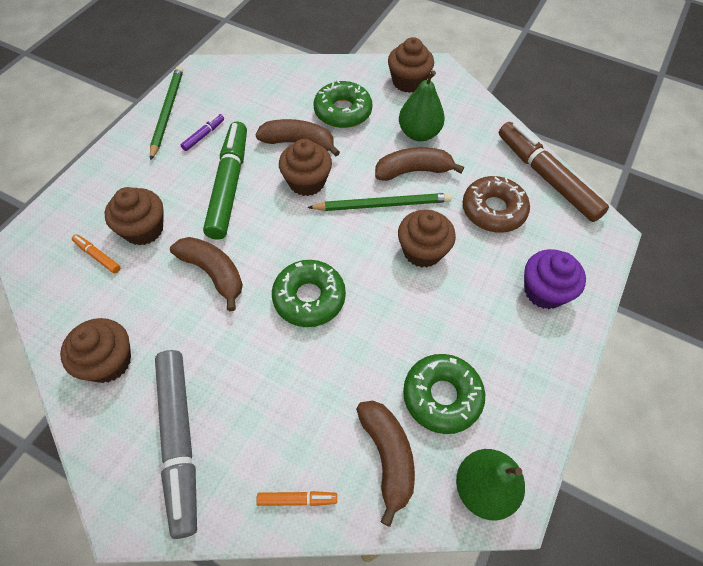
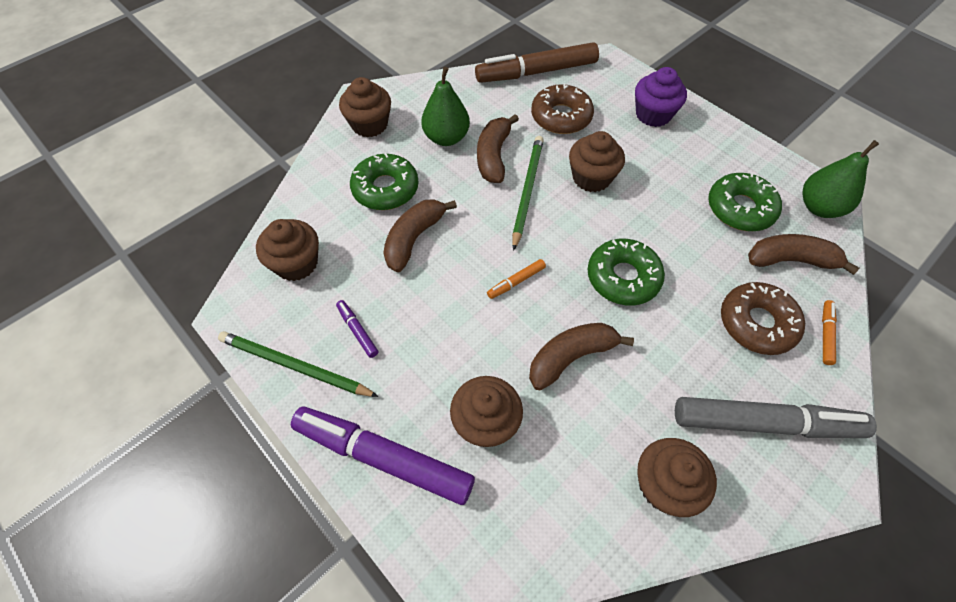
camera: 70 degrees left, 0 degrees up
(97, 256) = (511, 483): orange marker -> orange marker (516, 282)
(107, 178) = (383, 457): none -> purple marker
(229, 185) = (450, 319): green marker -> none
(291, 425) = (757, 323): none -> brown donut
(306, 182) = (474, 245): brown cupcake -> brown cupcake (296, 263)

